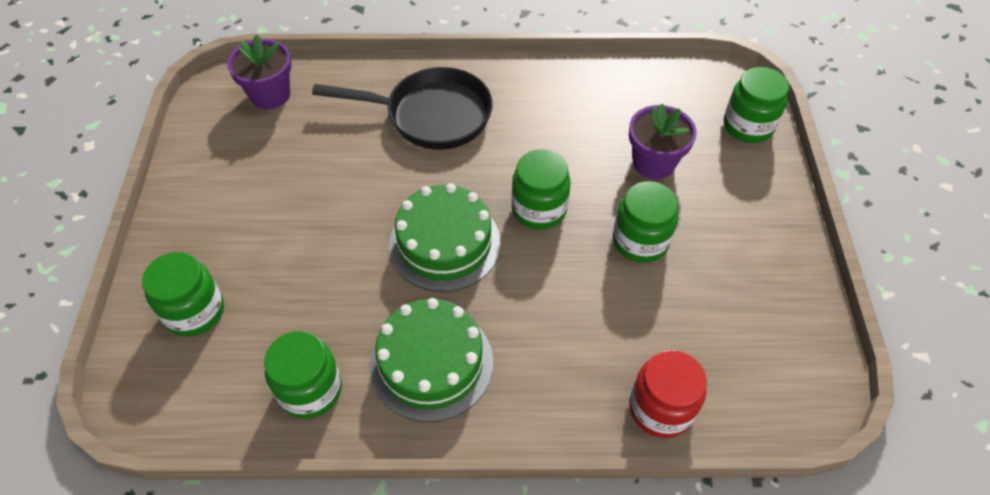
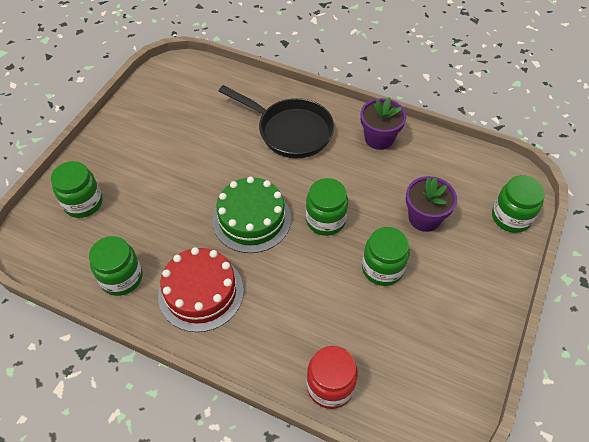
camera: 25 degrees right, 0 degrees up
(270, 95) = (198, 83): purple flower pot -> purple flower pot (379, 138)
(431, 363) = (201, 292): green cake -> red cake

